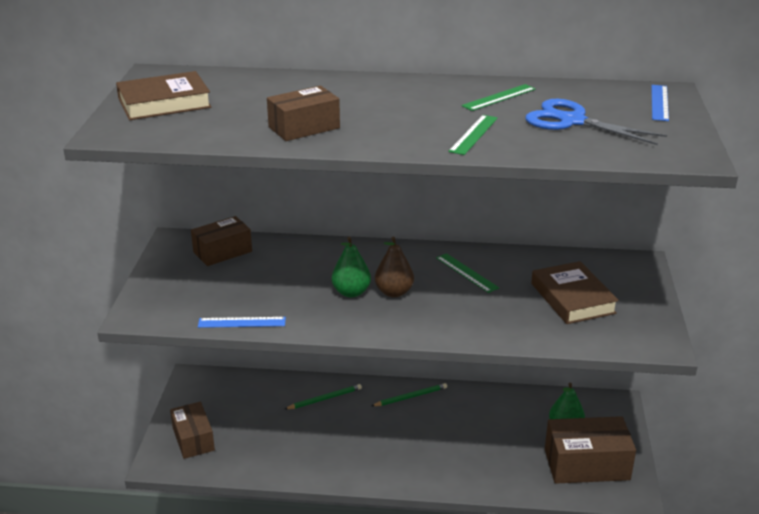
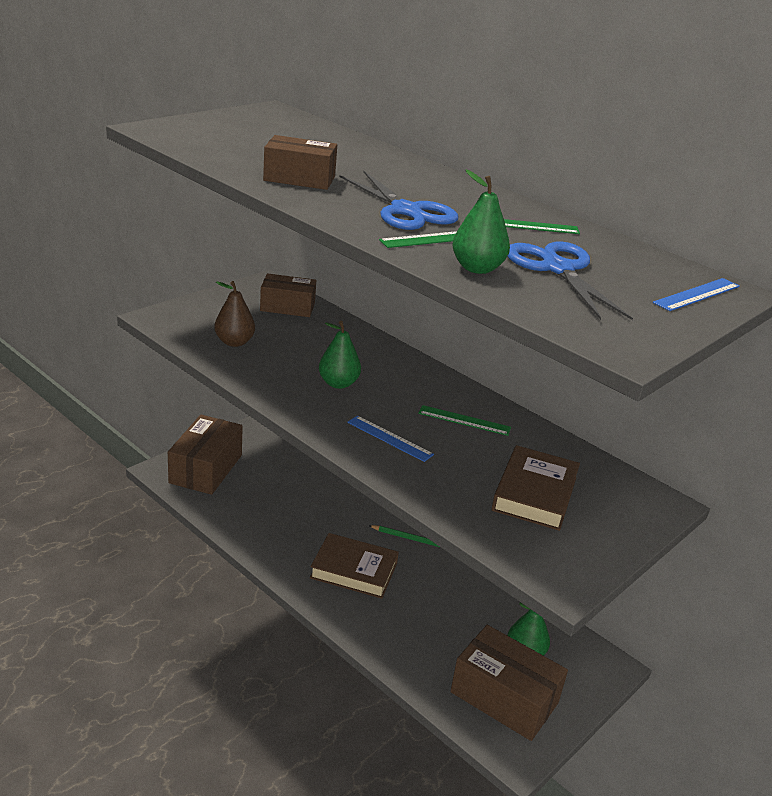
camera: 35 degrees right, 0 degrees up
(164, 103) = (235, 127): brown book -> brown book (354, 570)
(193, 439) = (206, 469): brown box -> brown box, size x1.52
(242, 322) = (220, 360): blue ruler -> blue ruler (389, 438)
(325, 399) = (340, 498): green pencil -> none
(394, 292) = (374, 402): brown pear -> brown pear (234, 342)
(417, 121) = (406, 211): none -> blue scissors
(466, 273) = (464, 420): green ruler -> green ruler turned 75 degrees counterclockwise
(536, 143) = (477, 268): none -> green pear

